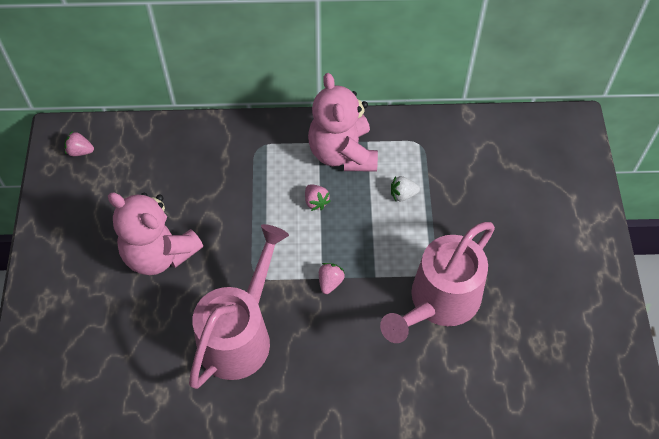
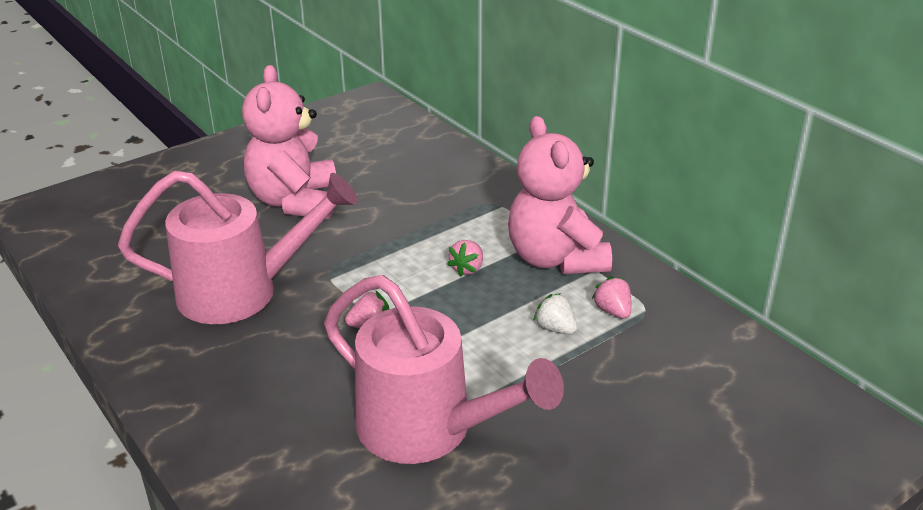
camera: 55 degrees right, 25 degrees down
(80, 151) = (364, 114): pink strawberry -> pink strawberry (613, 311)
(342, 153) = (555, 259): pink teddy bear -> pink teddy bear turned 60 degrees counterclockwise
(438, 303) = (429, 430): pink watering can -> pink watering can turned 150 degrees counterclockwise

